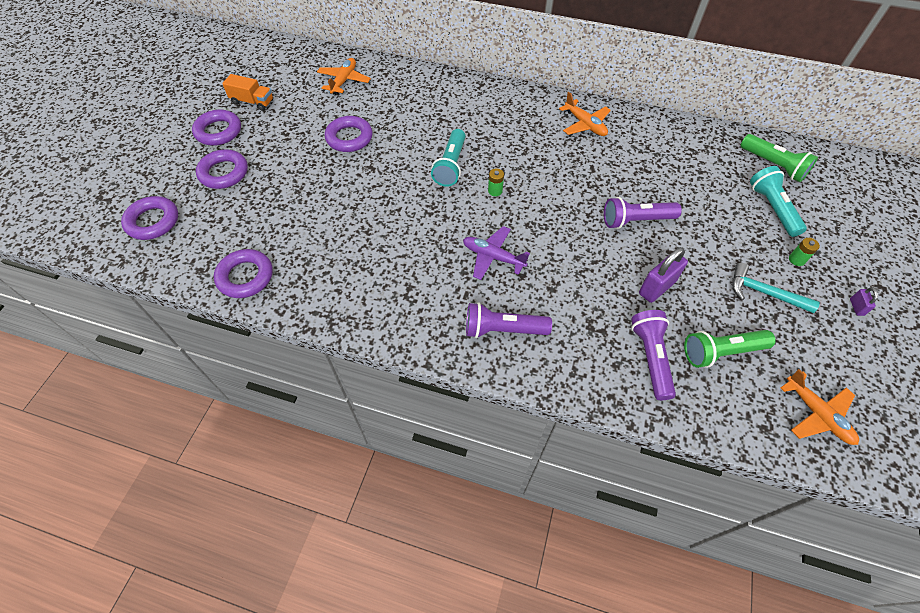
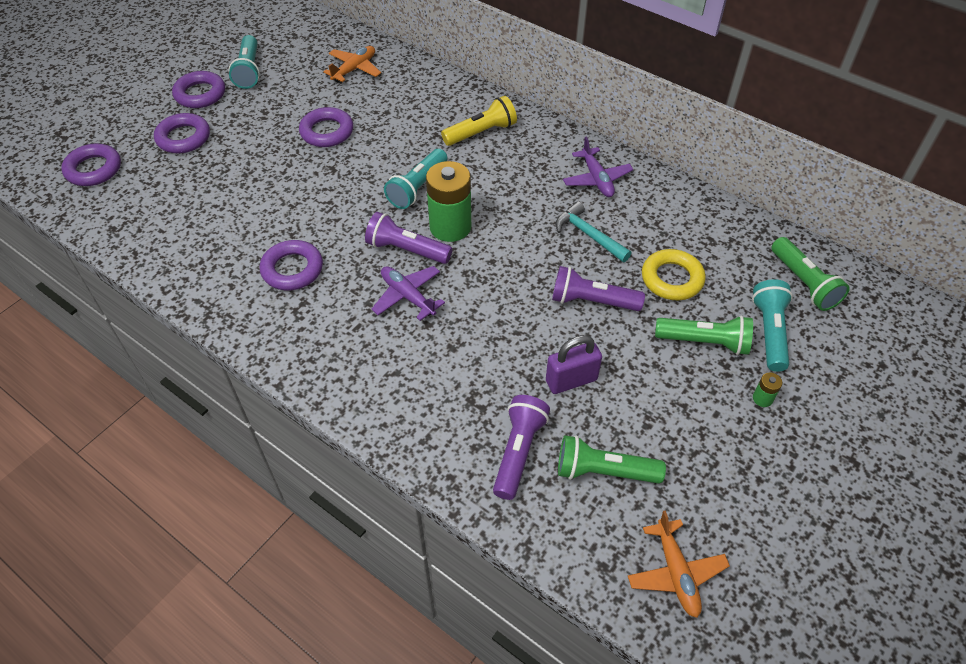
camera: 20 degrees right, 5 degrees down
(245, 277) = (150, 247): purple ring -> purple ring (292, 269)
(252, 102) = (249, 71): orange truck -> turquoise flashlight
(476, 109) = (481, 132): none -> yellow flashlight
(495, 191) = (450, 227): green battery -> green battery, size x2.44
(503, 330) = (375, 374): purple flashlight -> purple flashlight (406, 250)
(585, 124) = (596, 179): orange plane -> purple plane
(683, 187) = (672, 279): none -> yellow ring
(733, 229) = (704, 342): none -> green flashlight
(764, 293) = (697, 423): turquoise hammer -> turquoise hammer (588, 235)
(856, 307) = (804, 473): purple padlock -> none

